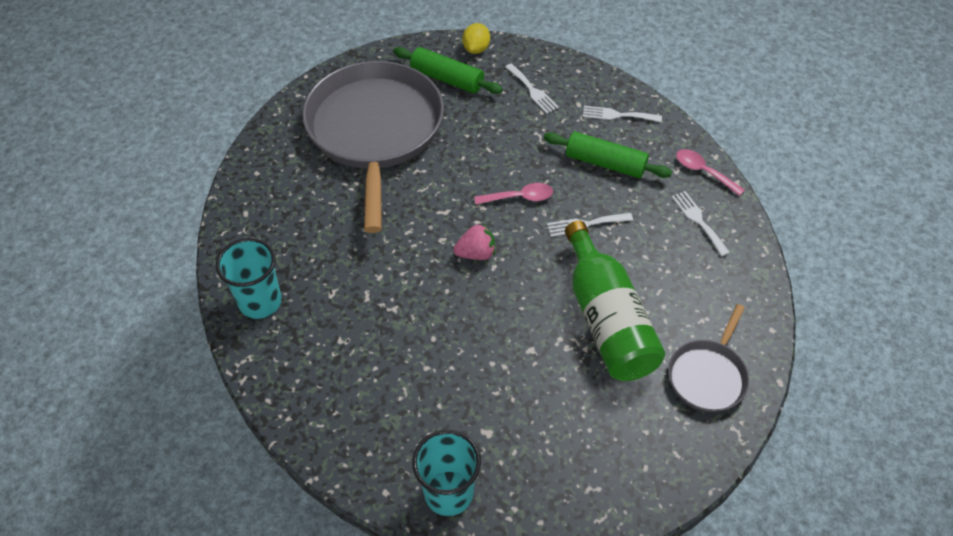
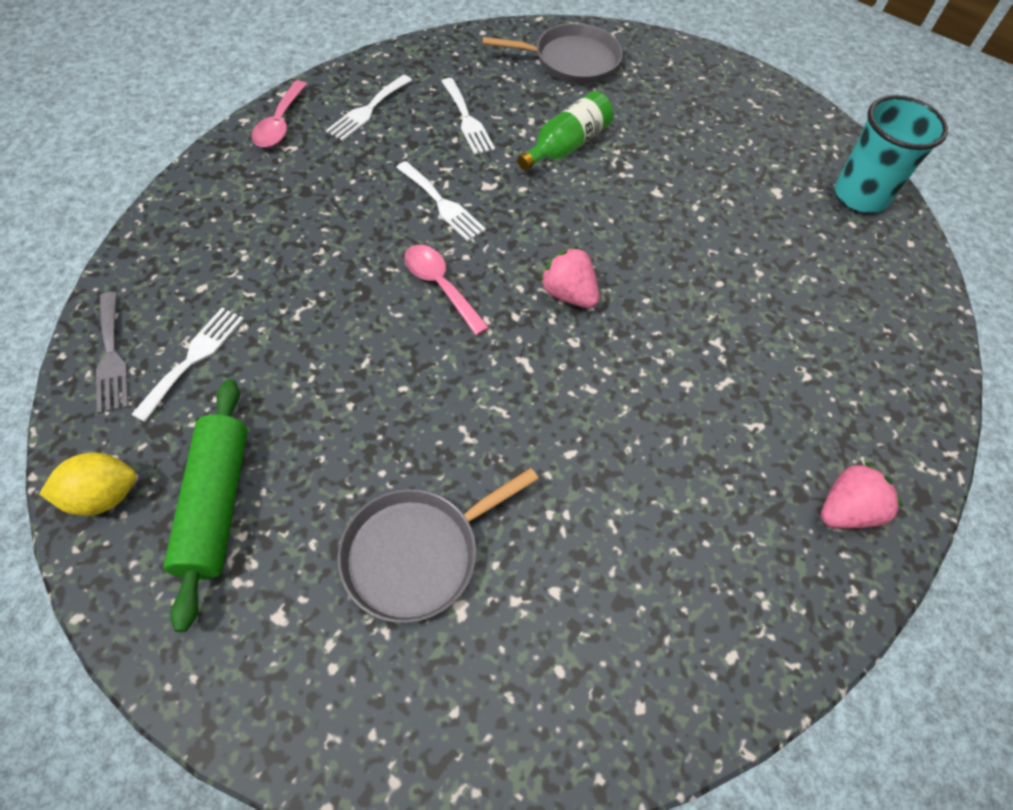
camera: 125 degrees left, 5 degrees up
(260, 302) = (846, 510): turquoise cup -> pink strawberry
(375, 131) = (417, 553): grey pan -> grey pan, size x0.47
(551, 65) = (111, 357): none -> grey fork
(605, 163) = (317, 218): green rolling pin -> none
(606, 319) = (566, 145): green bottle -> green bottle, size x0.54
(617, 115) = (207, 234): white fork -> white fork (467, 120)

